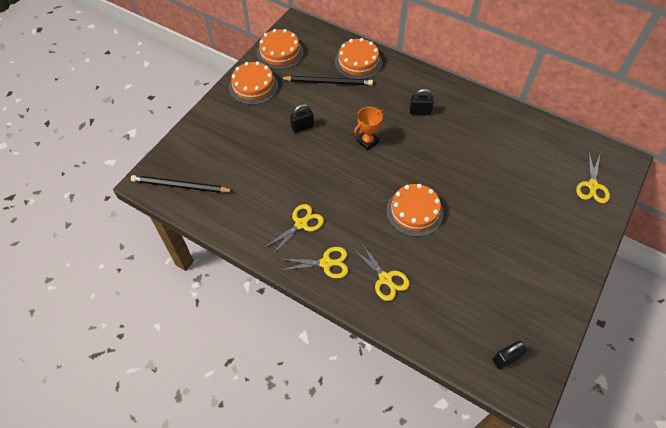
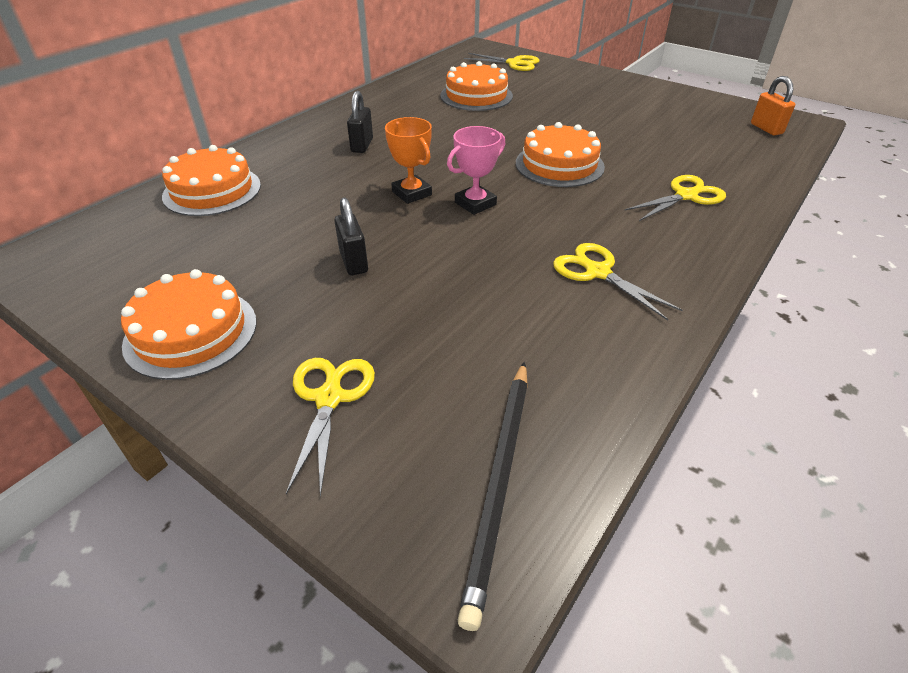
camera: 85 degrees left, 15 degrees down
(280, 53) = (105, 287): orange cake -> orange cake (476, 96)
(326, 263) = (676, 248): yellow scissors -> yellow scissors (329, 398)
(328, 82) = (244, 225): black pencil -> none
(360, 170) = (475, 204): none -> pink trophy
(505, 358) = (766, 129): black padlock -> orange padlock

